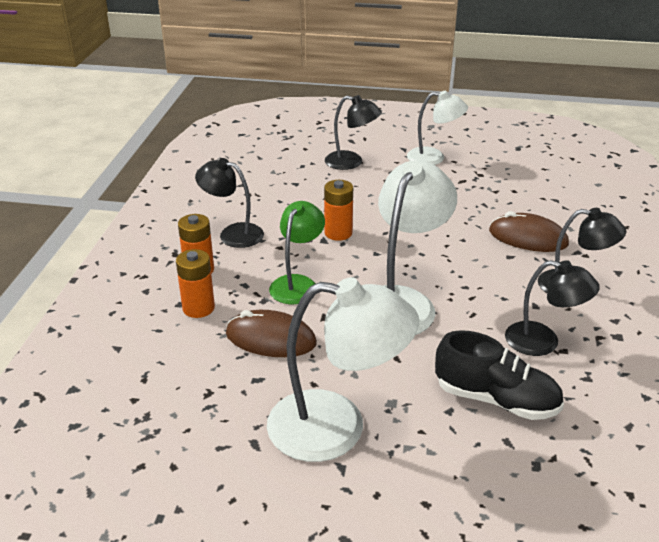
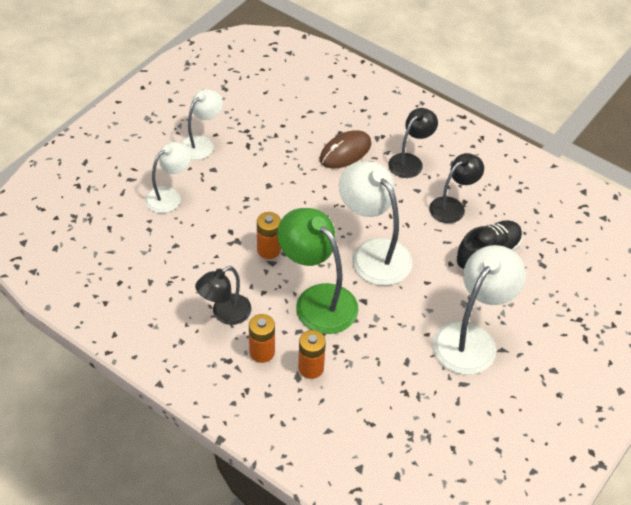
camera: 65 degrees left, 15 degrees up
(271, 338) = (370, 339): brown mouse -> none
(297, 283) = (317, 300): green lamp -> green lamp, size x1.63
(351, 162) = (169, 196): black lamp -> white lamp

